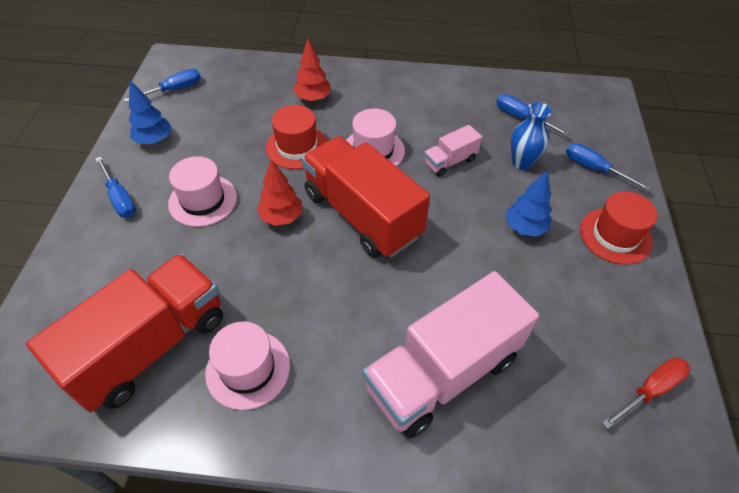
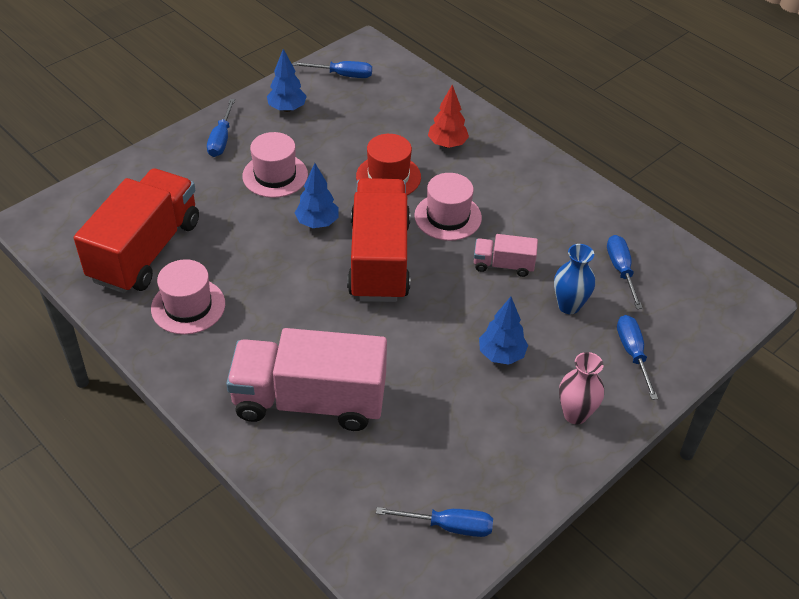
camera: 40 degrees right, 5 degrees down
(150, 346) = (145, 251): red truck -> red truck turned 60 degrees counterclockwise
(281, 217) = (317, 223): red tree -> blue tree
(615, 236) = (575, 414): red hat -> pink vase
(650, 390) = (448, 526): red screwdriver -> blue screwdriver

